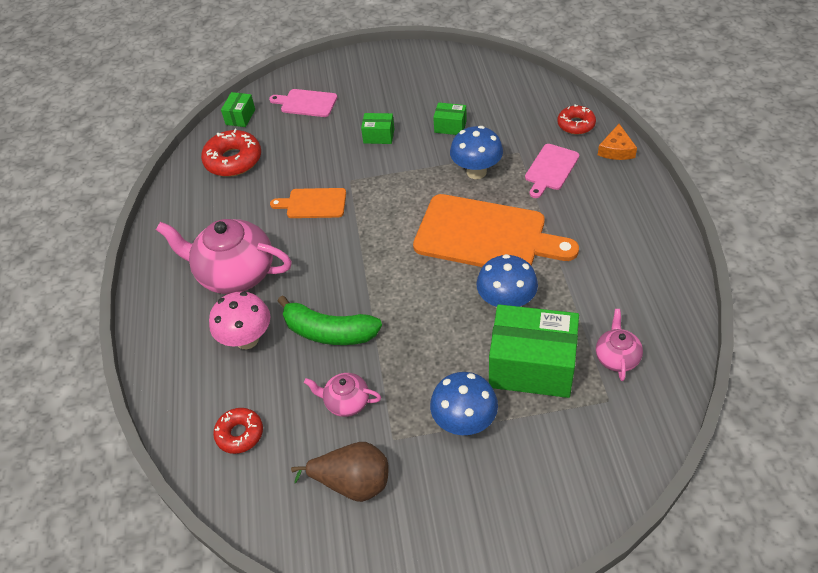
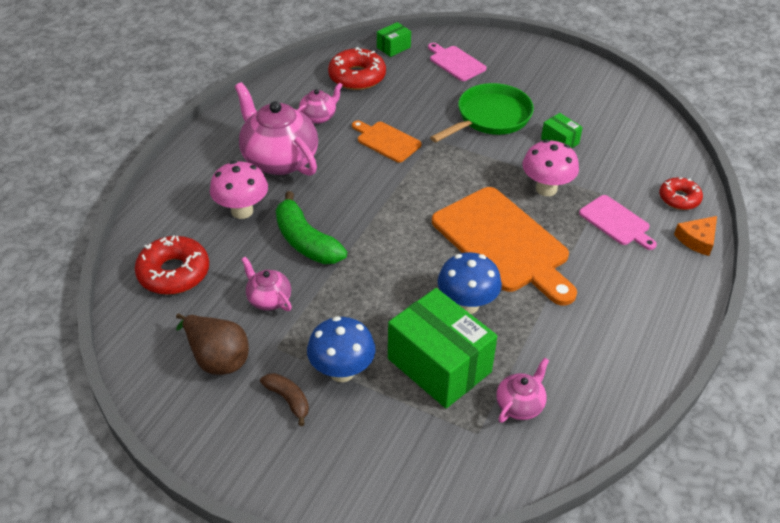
camera: 30 degrees right, 5 degrees down
(234, 215) = (319, 117): none -> pink teapot
(240, 434) = (174, 273): red donut -> red donut, size x1.58
(379, 136) = (490, 117): green box -> green pan
(445, 476) = (288, 400): none -> brown banana
(476, 172) = (546, 189): blue mushroom -> pink mushroom
(550, 169) = (616, 222): pink cutting board -> pink cutting board turned 105 degrees counterclockwise

